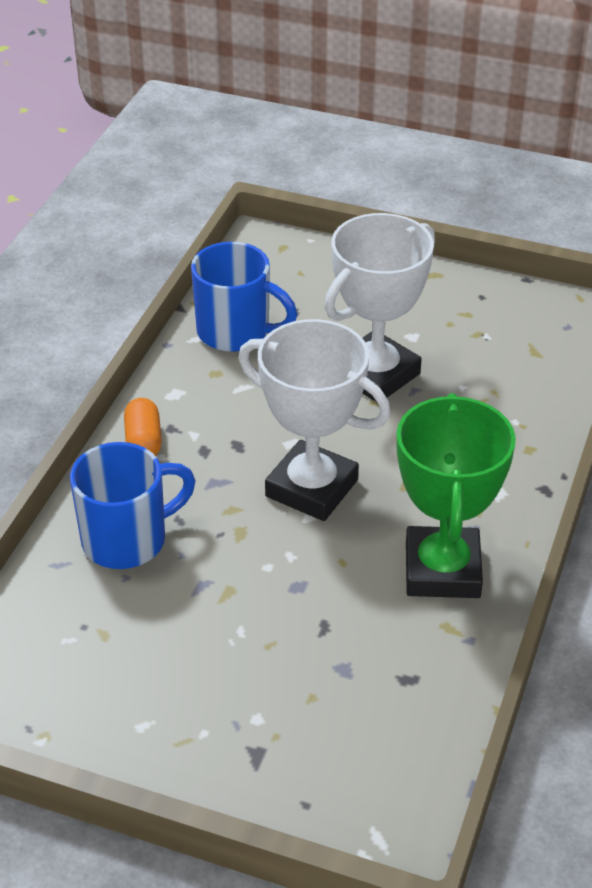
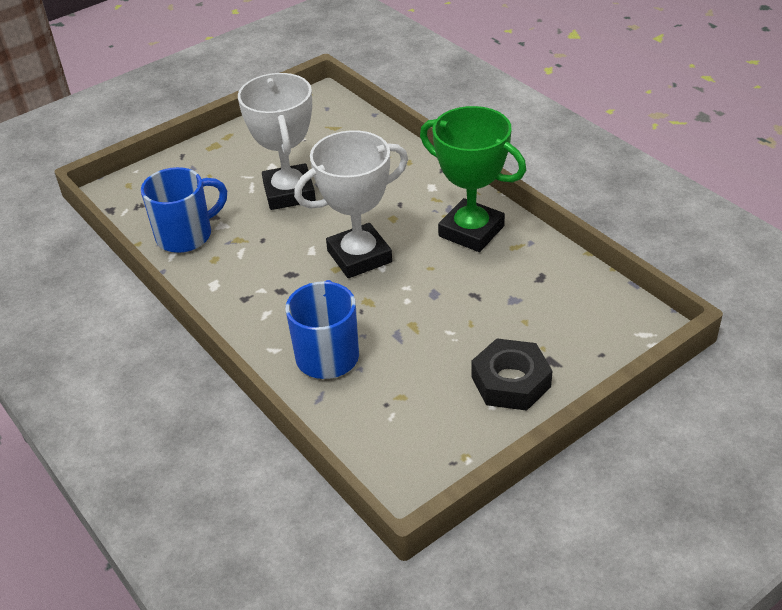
camera: 55 degrees left, 0 degrees up
(144, 441) = (244, 315): orange capsule -> none
(193, 728) = (511, 381): none -> black nut

